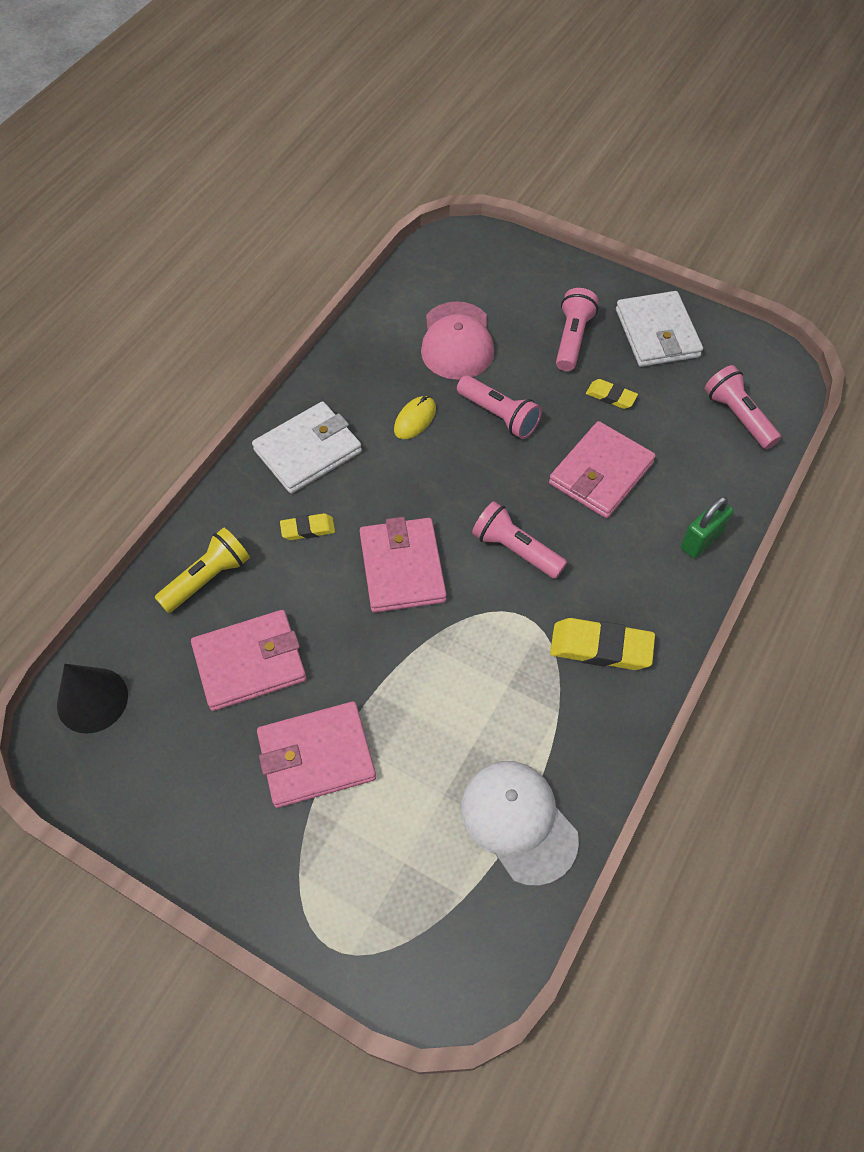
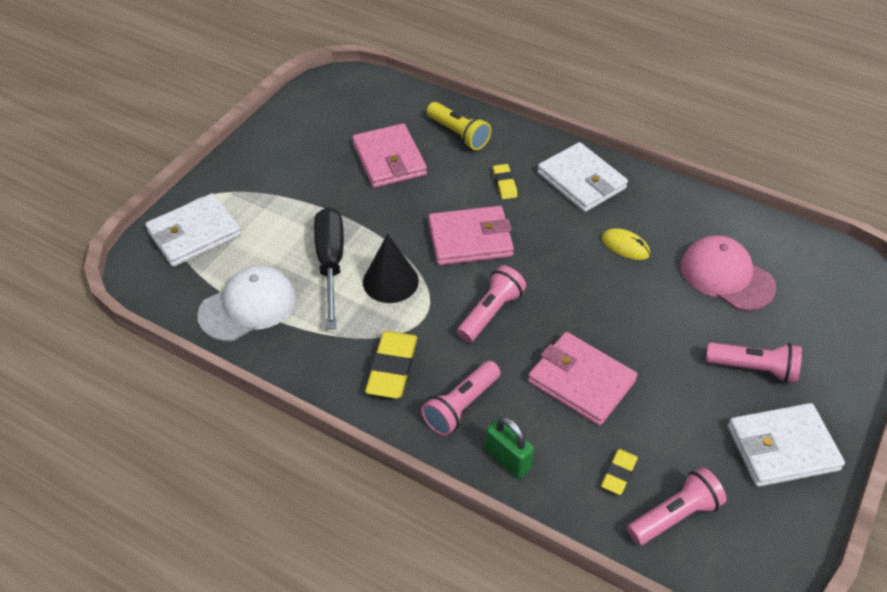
camera: 90 degrees right, 10 degrees down
(92, 700) = (366, 91): black cone -> black cone (390, 281)
(316, 756) = (314, 196): pink wallet -> none
(386, 918) = (194, 233): none -> white wallet
(443, 725) = (330, 263): none -> black screwdriver
(457, 341) = (726, 276): pink cap -> pink cap turned 45 degrees clockwise
(499, 416) = (639, 305): pink flashlight -> pink flashlight (461, 406)
(611, 396) = (680, 397): yellow eraser -> yellow eraser (619, 473)

